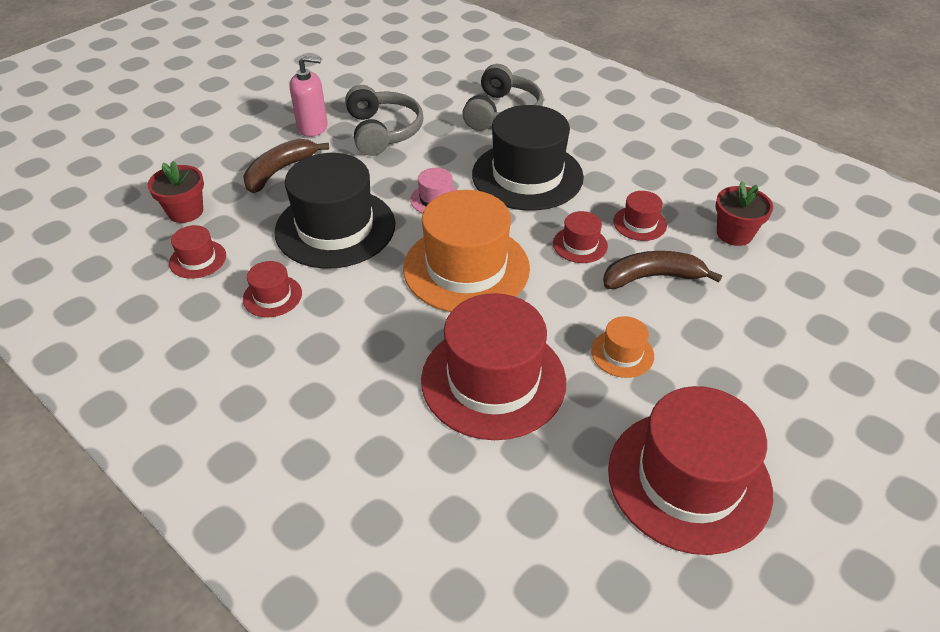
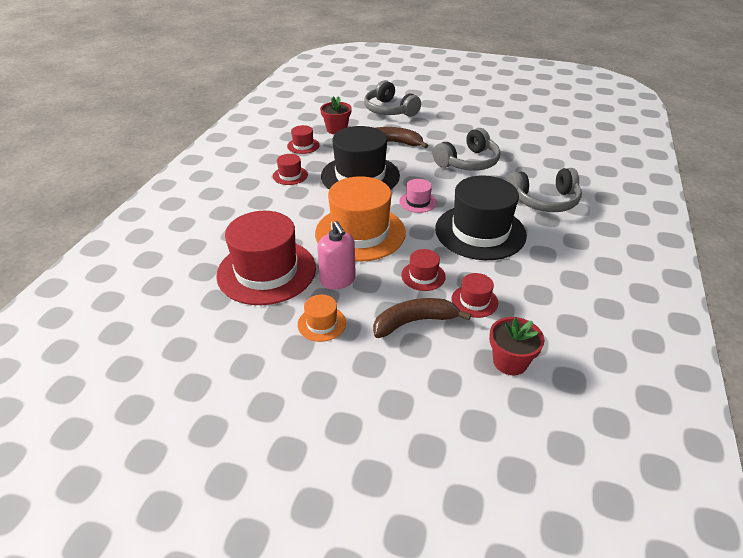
camera: 65 degrees right, 5 degrees down
(185, 146) = (389, 110): none -> grey headphones
(313, 127) = (446, 138): pink soap dispenser -> pink soap dispenser (338, 280)
(652, 277) = (414, 322): brown banana -> brown banana turned 75 degrees counterclockwise
(689, 480) = (217, 383): red hat -> none

